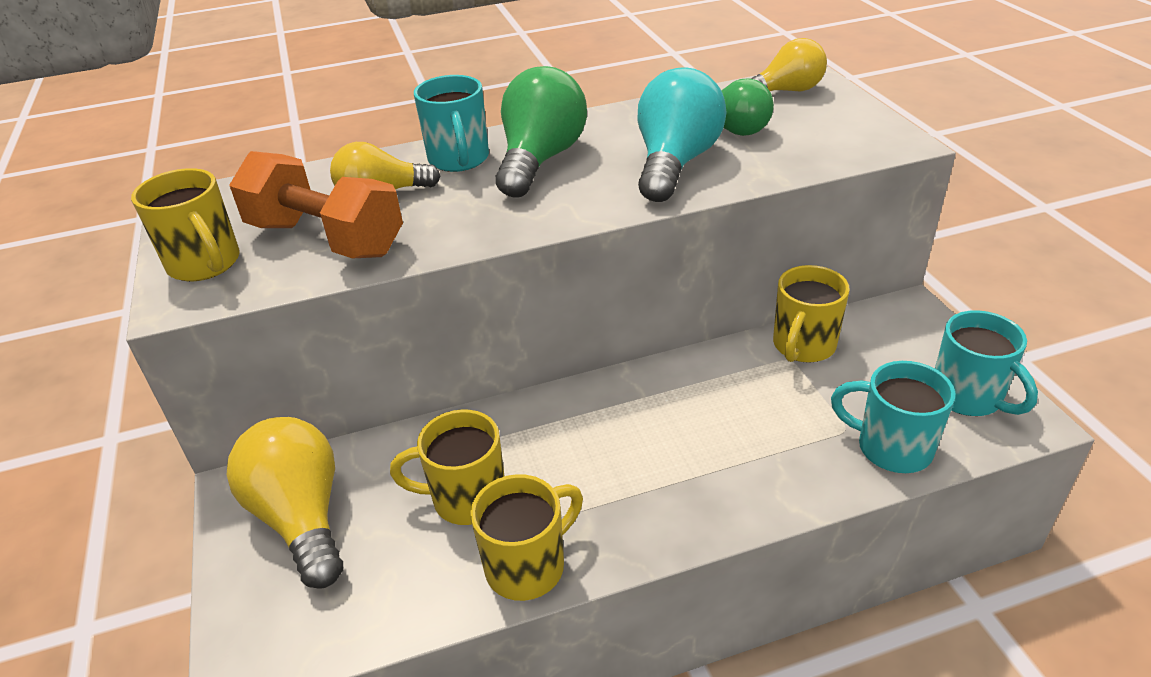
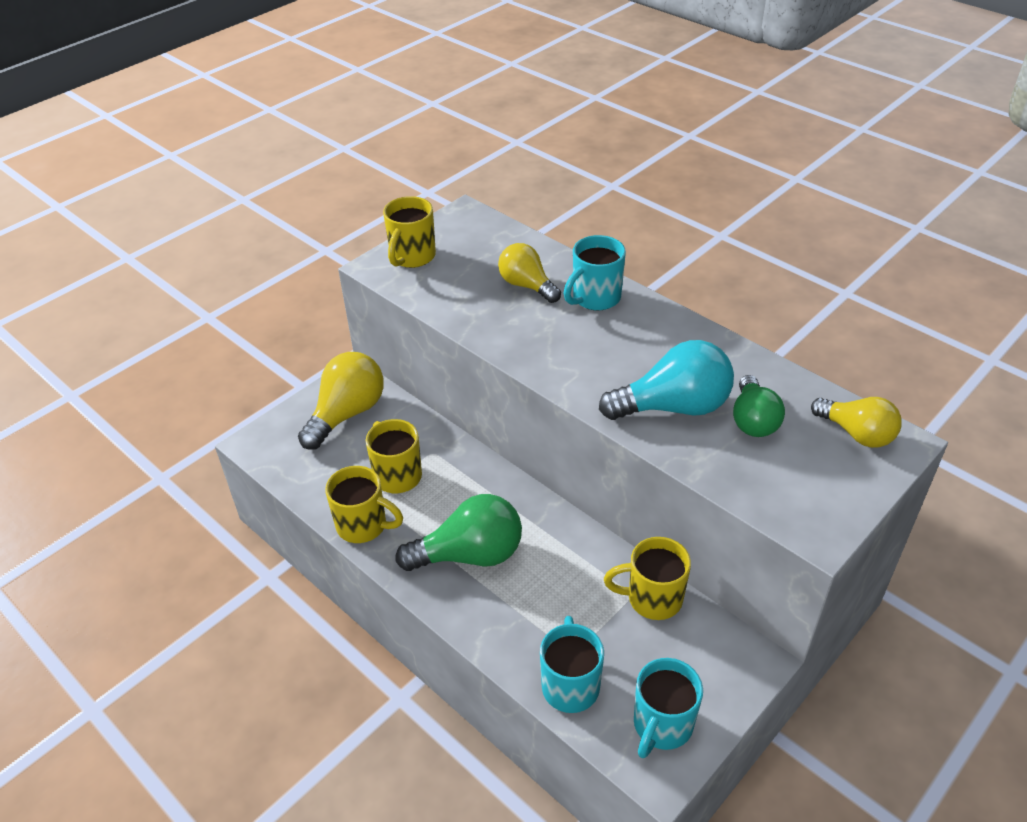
camera: 60 degrees right, 5 degrees up
(326, 239) = (465, 288): orange dumbbell -> none
(540, 160) = (624, 336): green light bulb -> green light bulb (470, 554)

